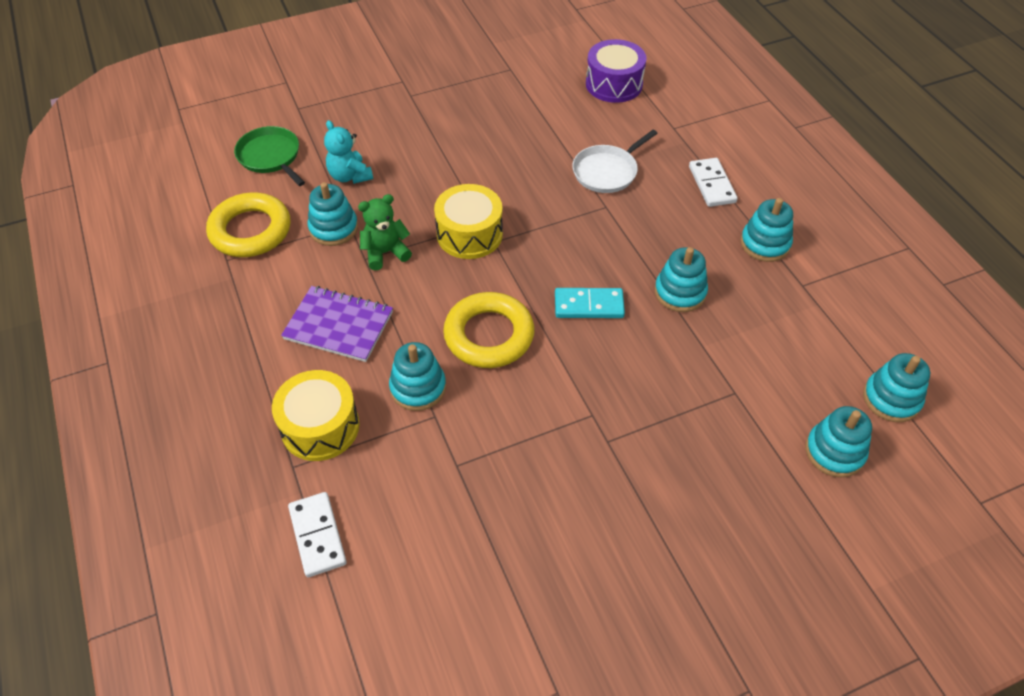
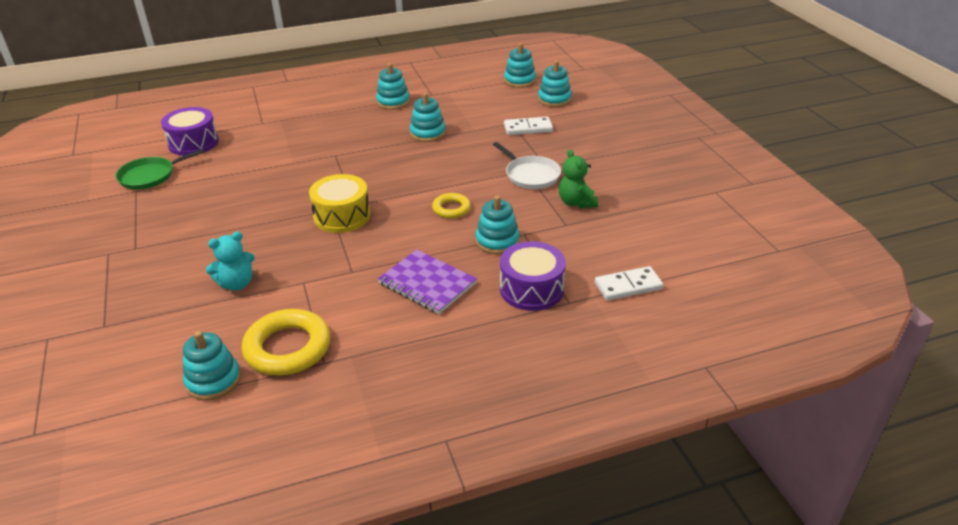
camera: 85 degrees left, 15 degrees down
(271, 157) = (177, 341): green pan -> green pan (150, 176)
(320, 427) = (531, 289): yellow drum -> purple drum
(333, 228) = (306, 291): turquoise stacking toy -> turquoise stacking toy (213, 380)
(338, 326) = (427, 283): purple notebook -> purple notebook turned 75 degrees counterclockwise
(385, 253) = (348, 260): green teddy bear -> green teddy bear (576, 202)
(489, 335) = (451, 209): yellow ring -> yellow ring, size x0.55
(589, 305) = (431, 167): turquoise domino -> none
(607, 171) = (297, 152): white pan -> white pan (530, 175)
(711, 184) = (330, 114): white domino -> white domino (528, 128)

